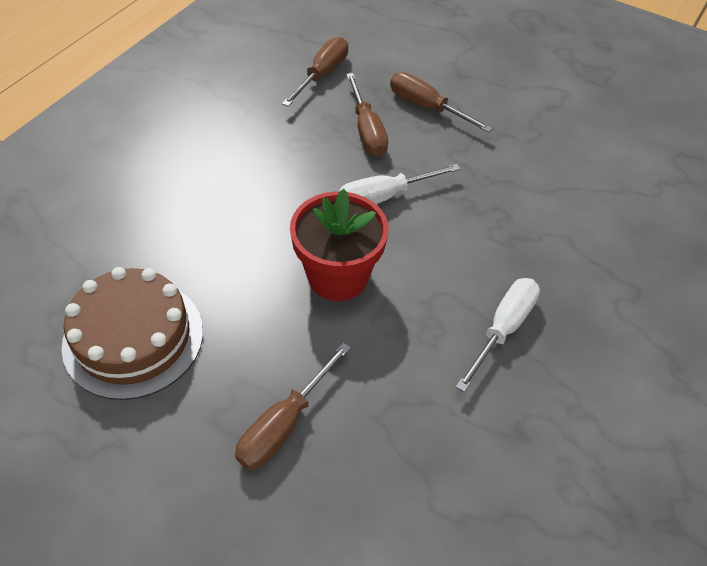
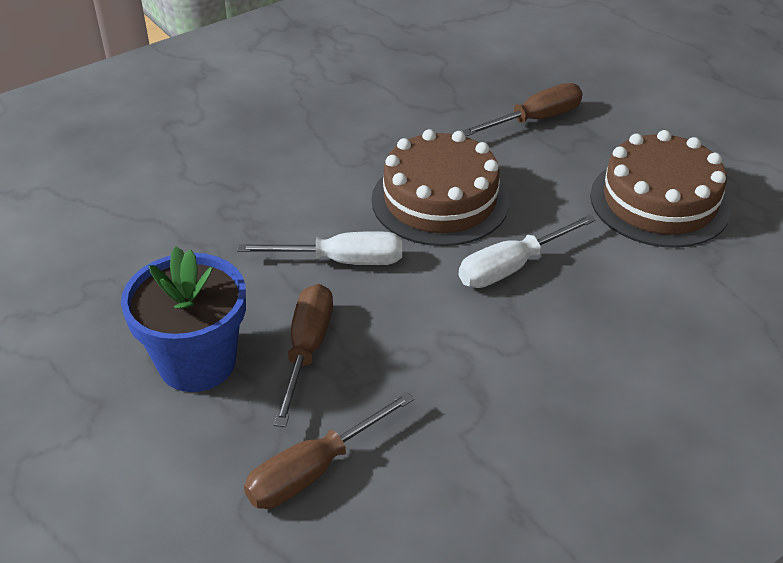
camera: 155 degrees left, 10 degrees down
(338, 276) = (440, 200): red flower pot -> brown cake
(426, 107) = (197, 362): brown screwdriver -> blue flower pot
(503, 329) = (313, 129): white screwdriver -> white screwdriver (511, 267)

